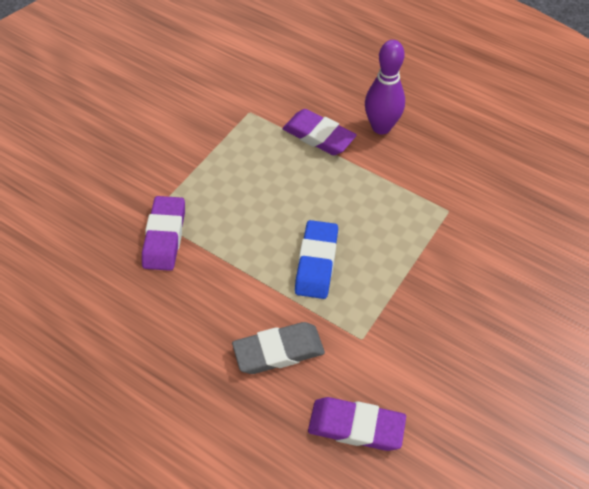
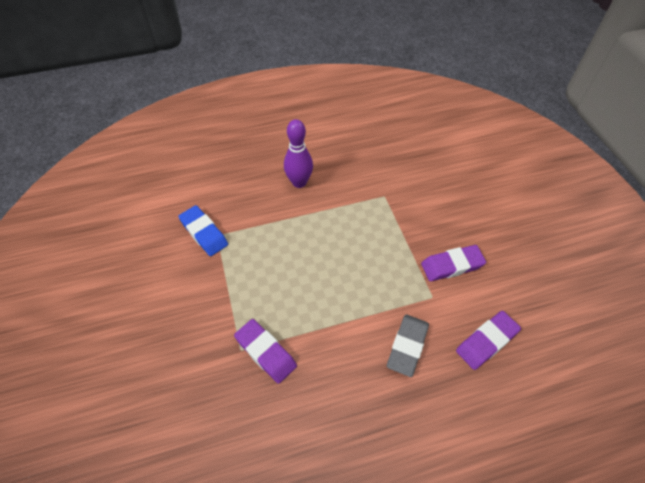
camera: 50 degrees left, 0 degrees up
(316, 262) = (362, 282): blue eraser -> blue eraser (204, 233)
(318, 136) = (274, 215): purple eraser -> purple eraser (452, 265)

